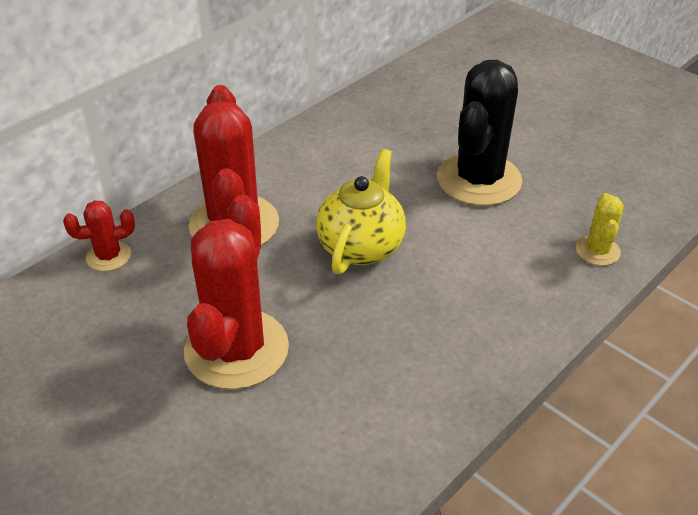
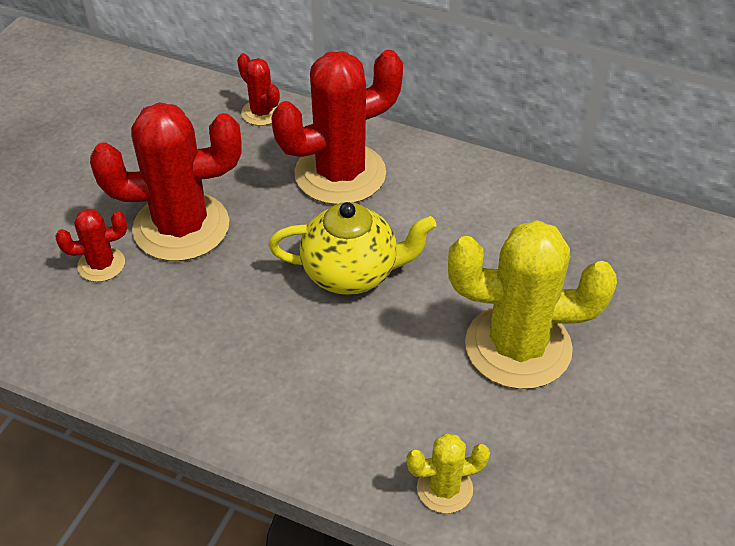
camera: 70 degrees right, 5 degrees up
(254, 425) = (101, 264): none -> red cactus
(479, 180) = (518, 347): black cactus -> yellow cactus

